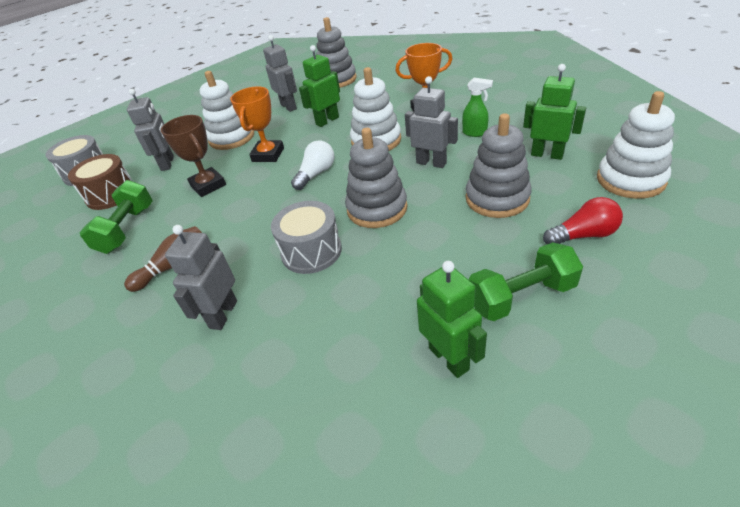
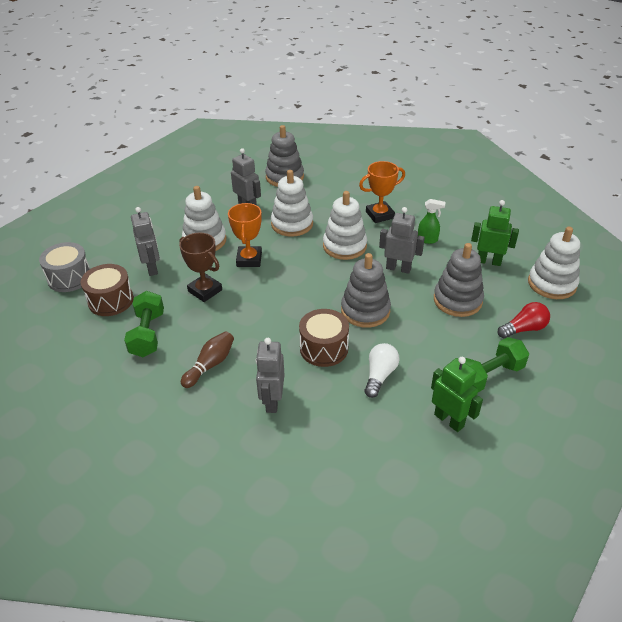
camera: 15 degrees left, 0 degrees up
(311, 251) = (324, 348): grey drum -> brown drum
(316, 174) = (302, 279): white light bulb -> white light bulb (380, 375)
(327, 121) = (292, 224): green robot -> white stacking toy

